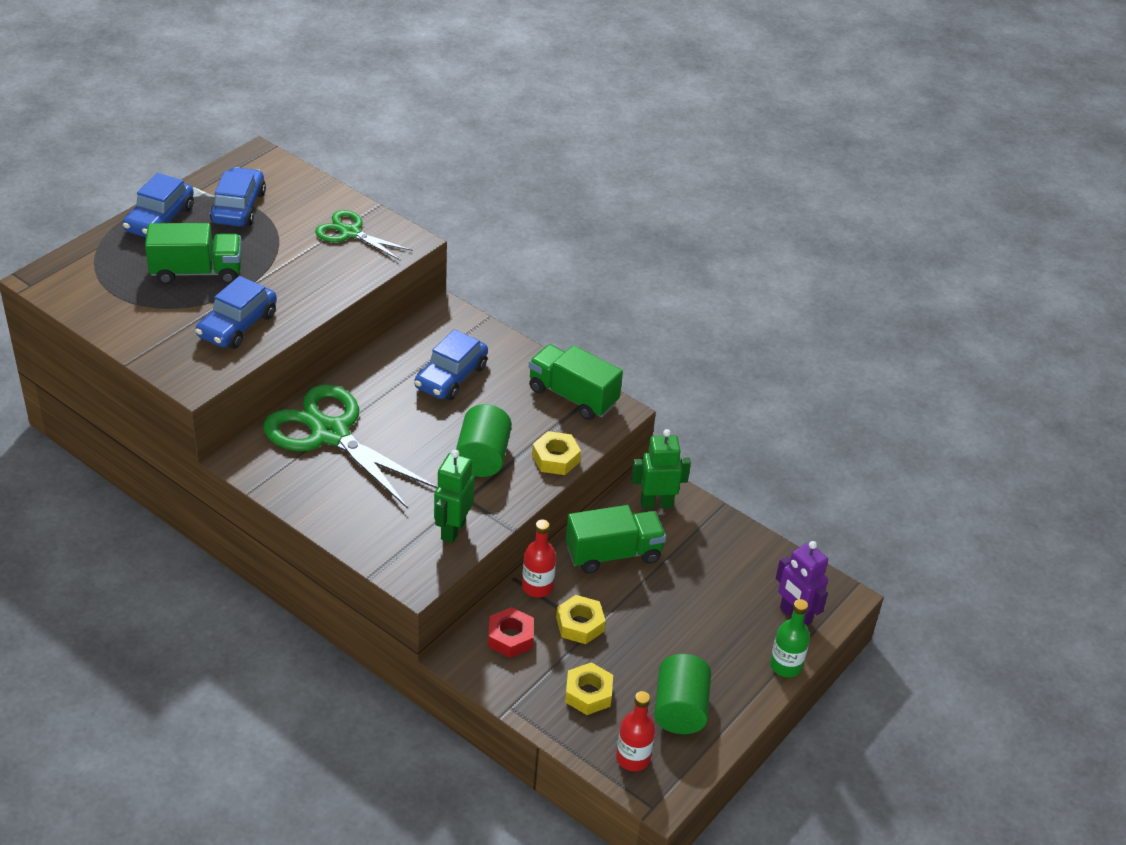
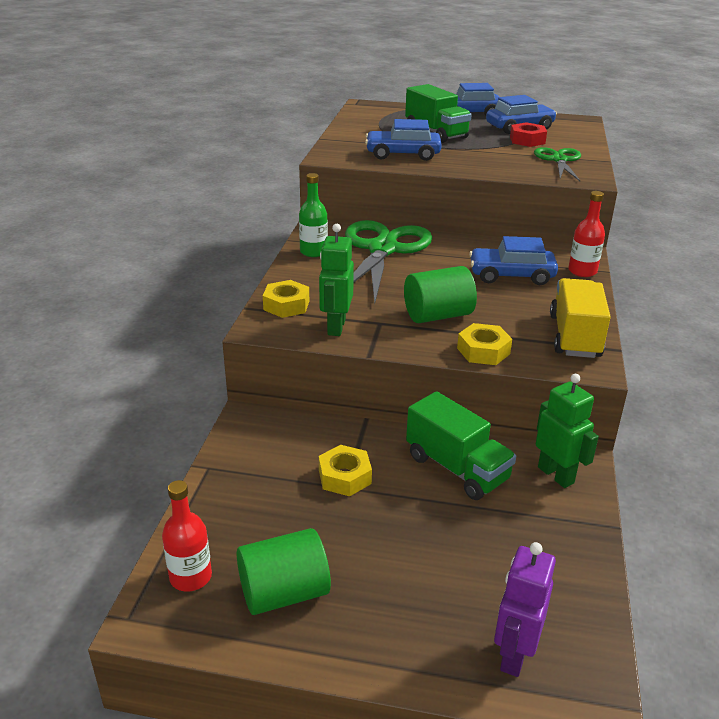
camera: 65 degrees right, 10 degrees down
(452, 530) = (336, 327): green robot -> green robot turned 75 degrees counterclockwise
(510, 637) = (293, 439): red nut -> red nut (527, 140)
(537, 587) = (368, 435): red bottle -> red bottle (582, 271)
(573, 396) = (574, 336): green truck -> yellow truck
(588, 693) = (259, 513): yellow nut -> yellow nut (286, 305)
(785, 665) = (424, 674): green bottle -> green bottle (313, 252)

